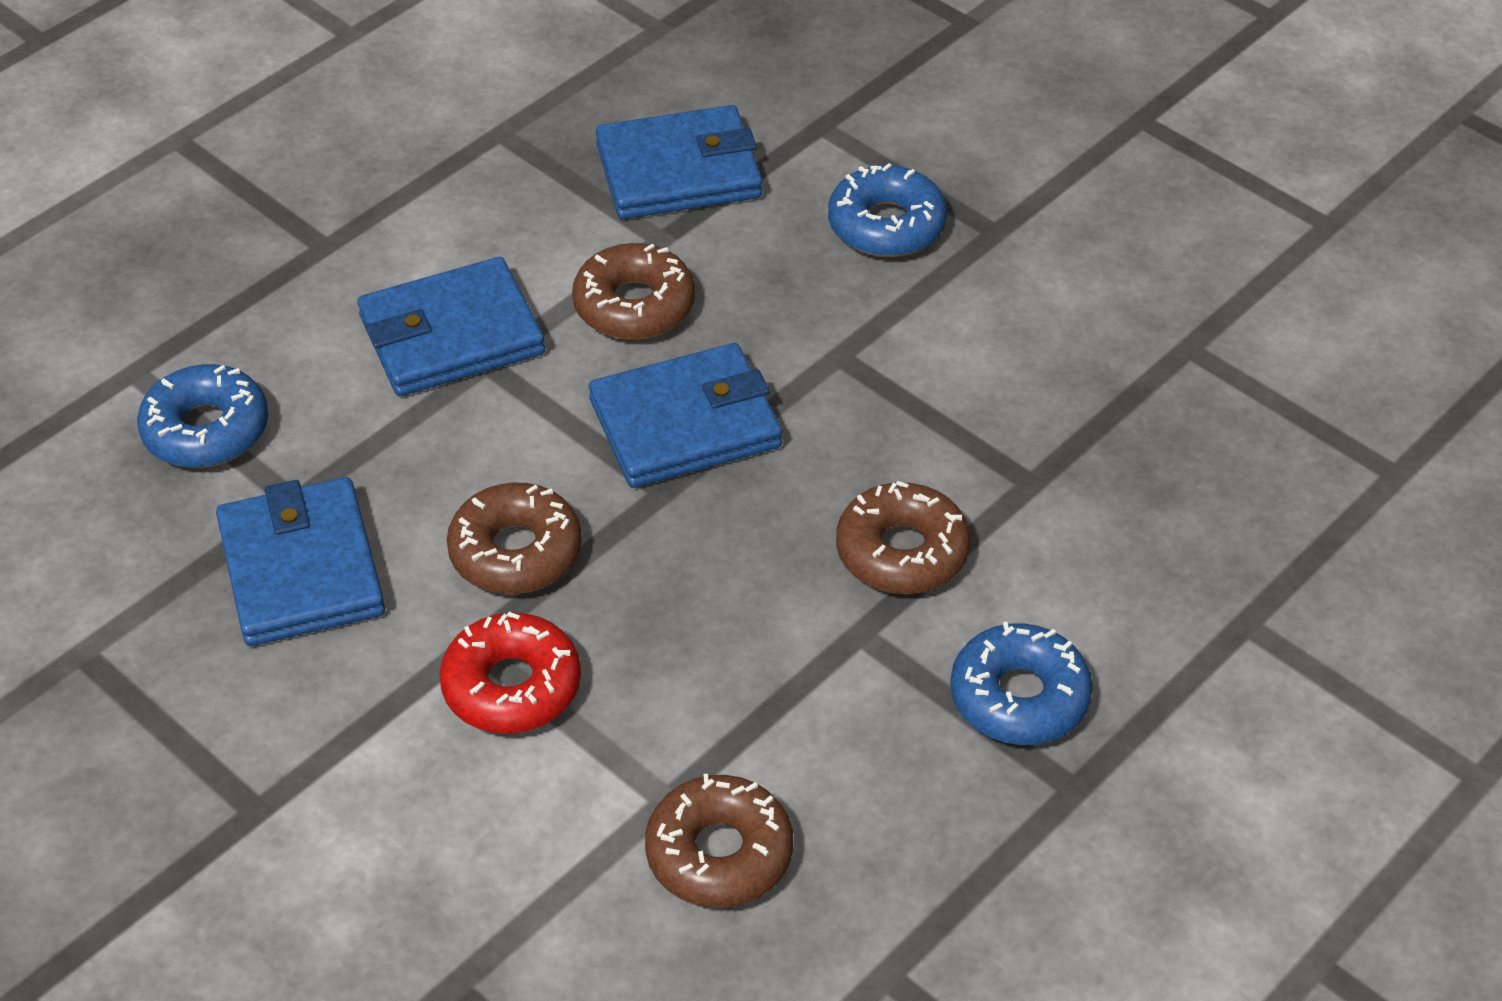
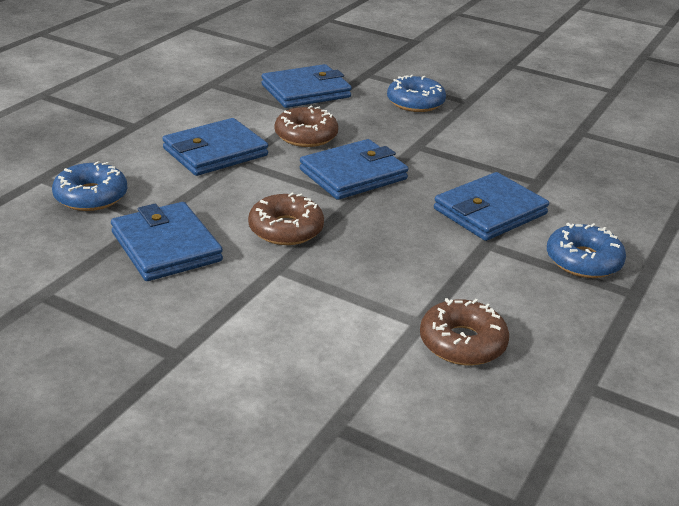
camera: 15 degrees left, 15 degrees down
(512, 686) = (308, 283): red donut -> none
(902, 552) = (490, 212): brown donut -> blue wallet

